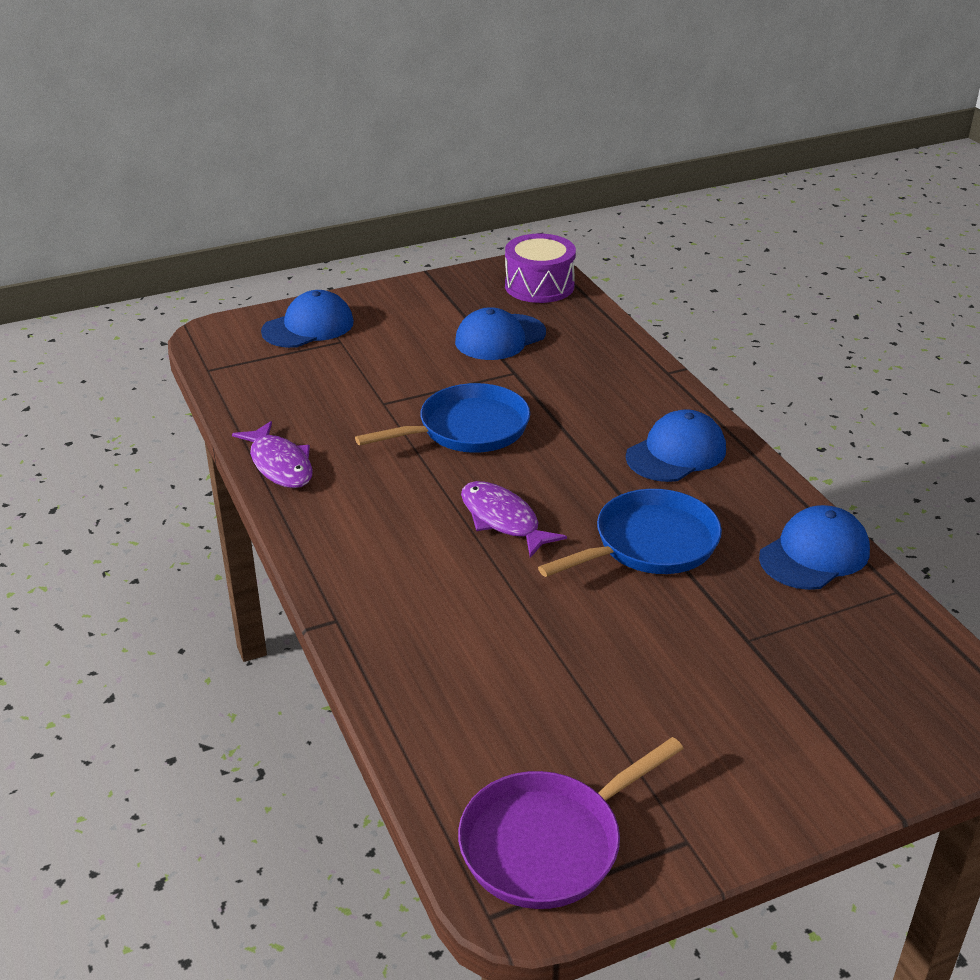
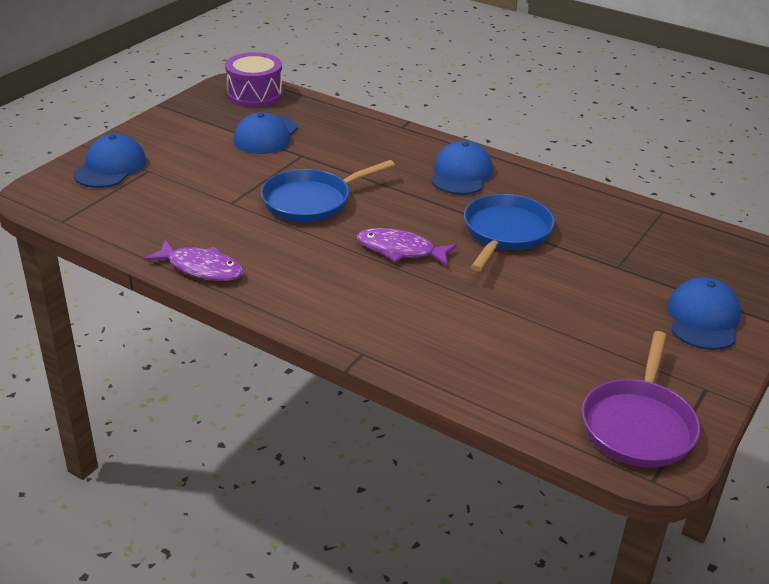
camera: 35 degrees left, 0 degrees up
(467, 429) = (311, 201): blue pan -> blue pan turned 150 degrees counterclockwise
(814, 554) = (600, 206): blue cap -> blue cap (703, 318)

